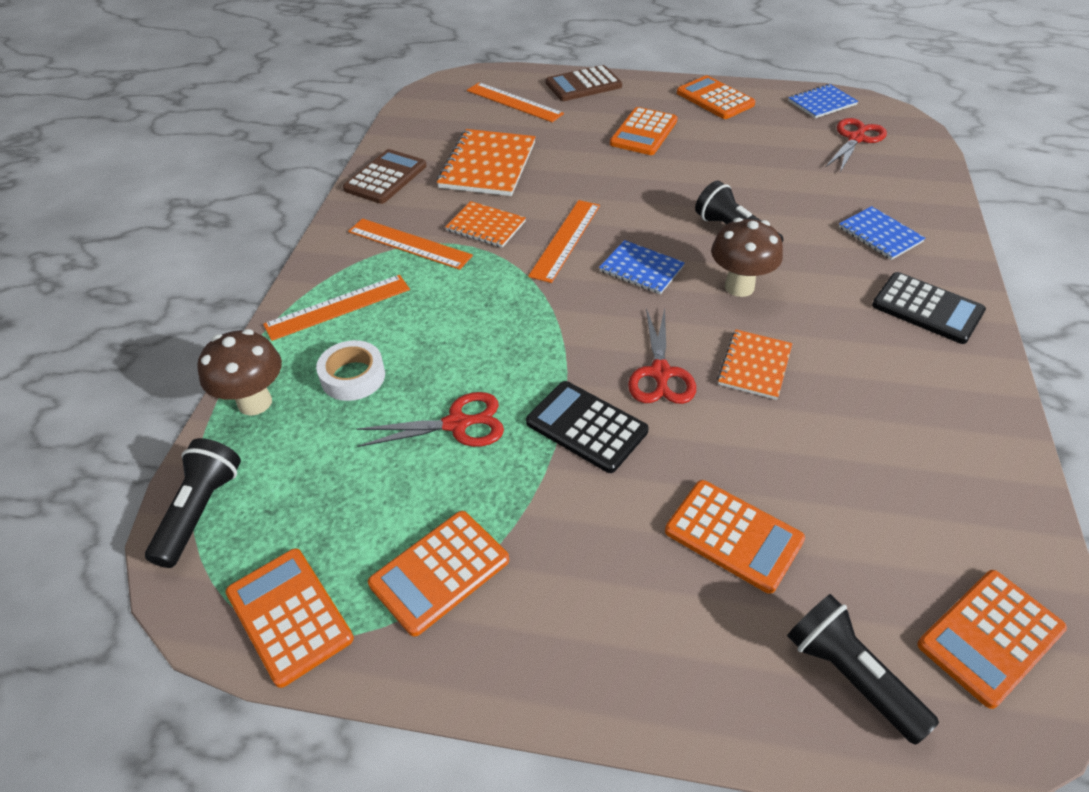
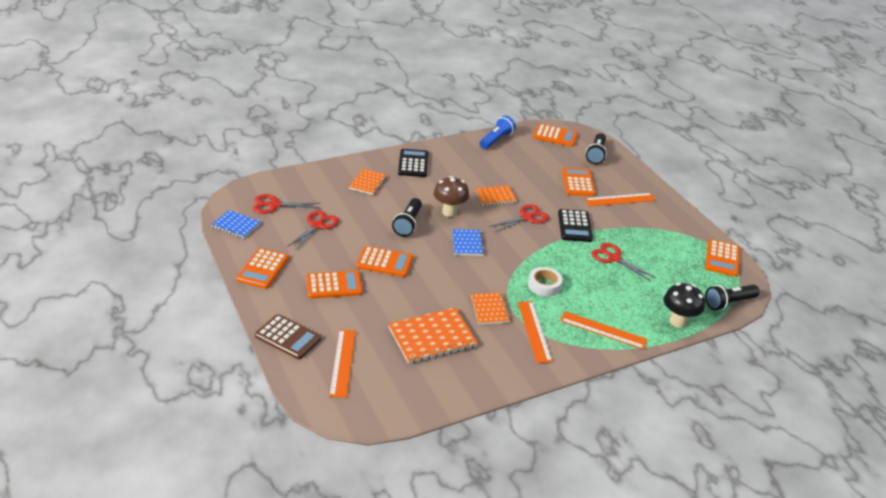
camera: 130 degrees left, 10 degrees down
(255, 402) = (678, 321): brown mushroom -> black mushroom
(353, 377) = (630, 300): white tape -> white tape (544, 285)
(385, 177) = (489, 377): brown calculator -> none
(440, 572) = (668, 235): orange calculator -> orange calculator (384, 262)
(565, 240) = (471, 276): orange ruler -> orange ruler (620, 200)
(783, 156) = (317, 225): none -> red scissors
(880, 234) = (368, 183): blue notebook -> orange notebook
(996, 486) = (496, 140): none -> blue flashlight

